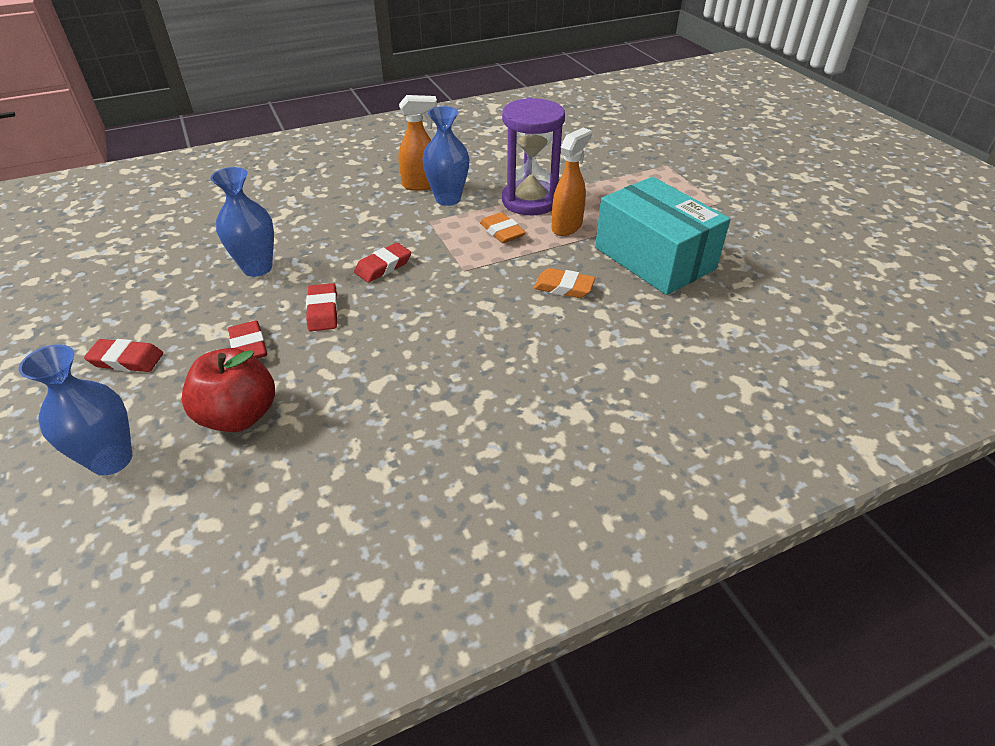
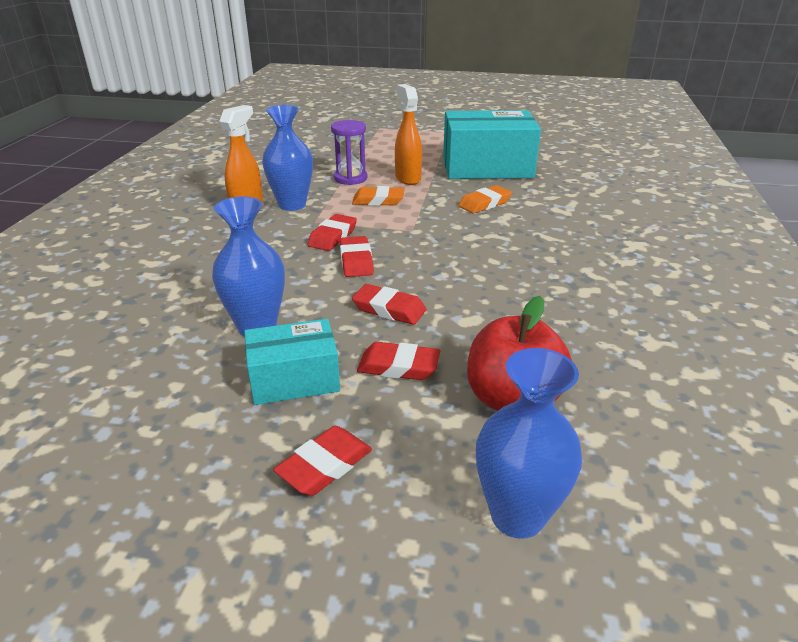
camera: 55 degrees left, 10 degrees down
(207, 309) = (294, 379): none -> turquoise box
(412, 239) = (333, 237): none -> red eraser
(530, 201) = (350, 178): purple hourglass -> purple hourglass, size x0.60

